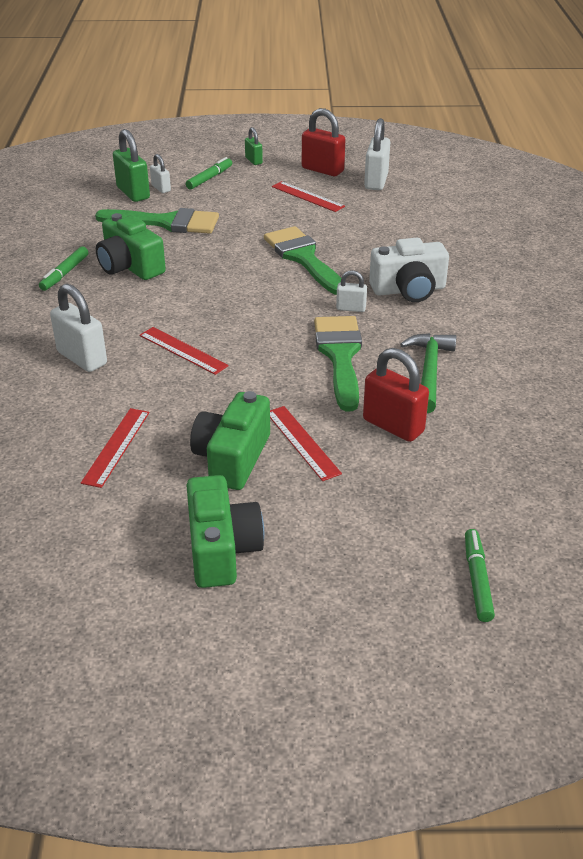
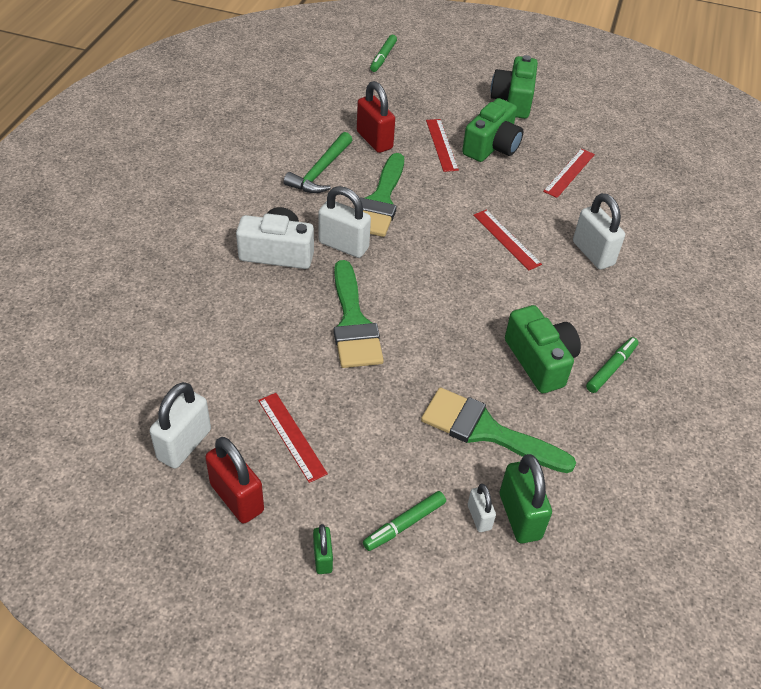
camera: 165 degrees left, 10 degrees up
(351, 308) = (343, 245): white padlock -> white padlock, size x1.80

